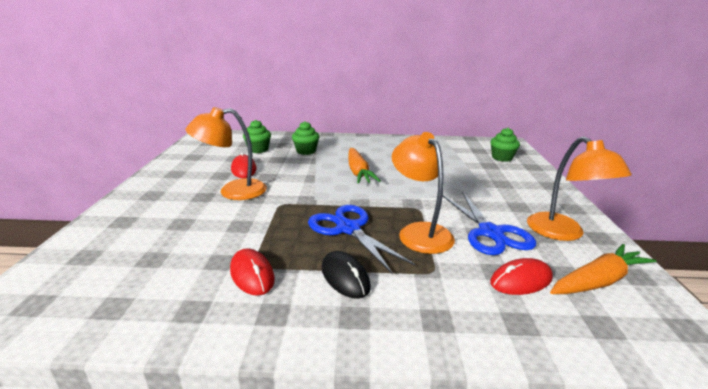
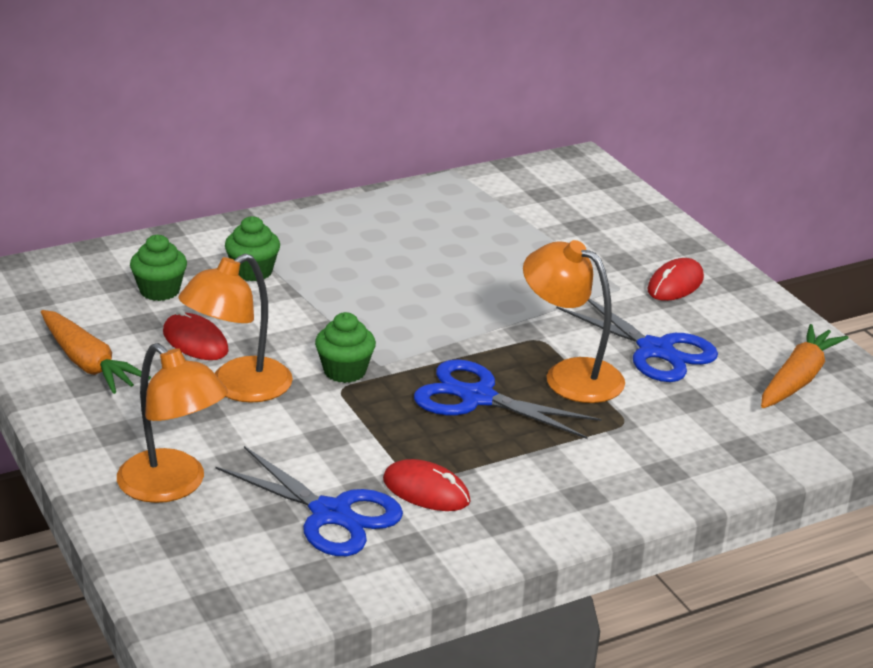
camera: 30 degrees left, 5 degrees up
(179, 270) = (331, 514): none -> blue scissors
(345, 277) = (535, 459): black mouse -> none
(358, 172) = (393, 295): orange carrot -> orange carrot (88, 363)
(502, 158) = (589, 203): green cupcake -> green cupcake (345, 371)
(521, 280) = (722, 403): red mouse -> red mouse (675, 284)
(562, 233) = (738, 326): orange lamp -> orange lamp (173, 486)

